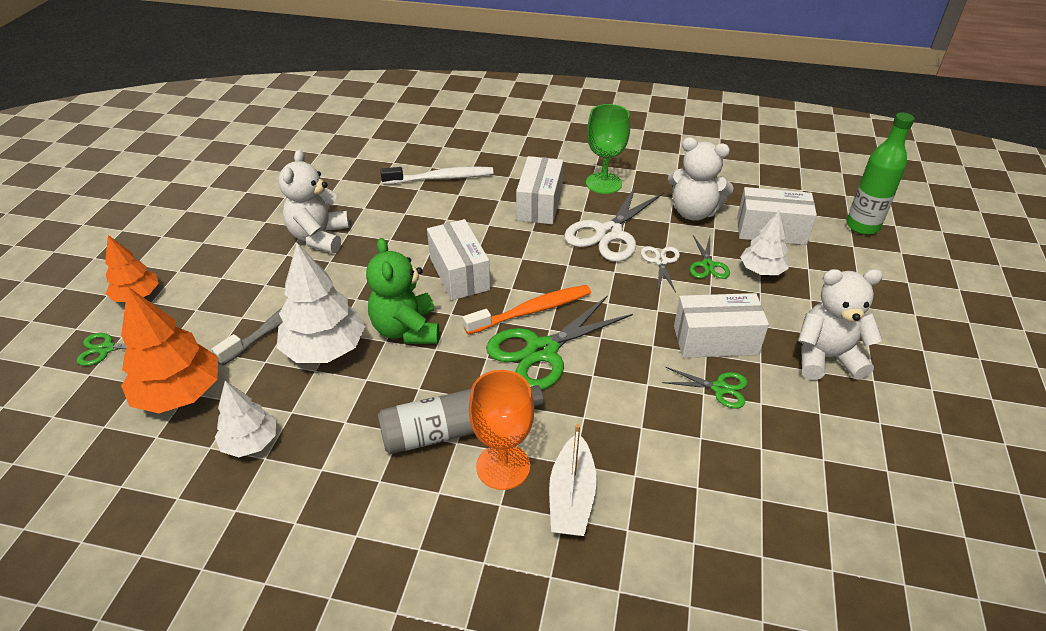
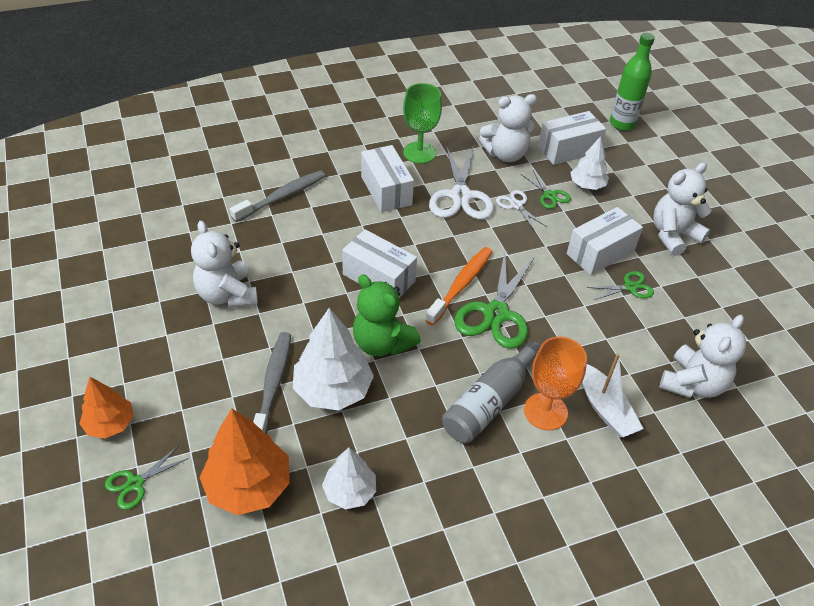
camera: 35 degrees left, 5 degrees up
(441, 178) = (282, 197): white toothbrush -> grey toothbrush
(704, 523) = (692, 383): none -> white teddy bear

